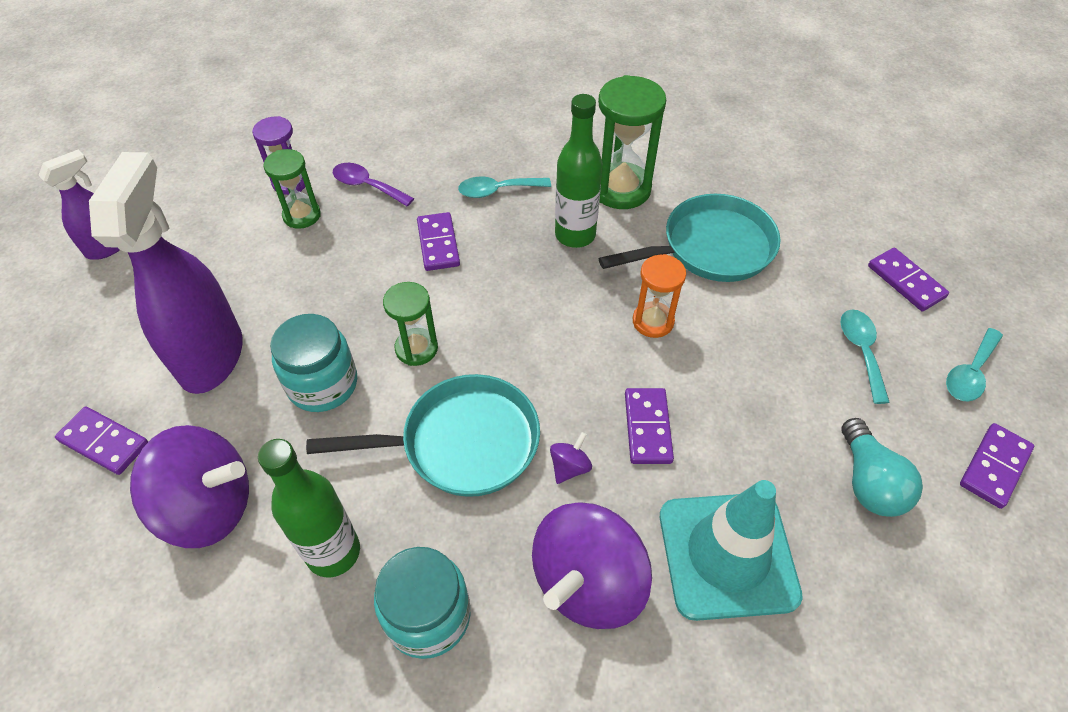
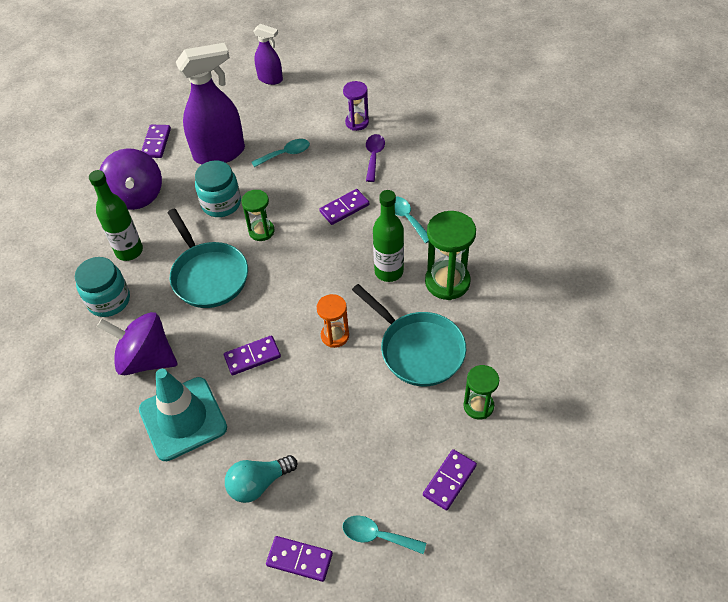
camera: 70 degrees right, 0 degrees up
(302, 215) = (333, 140): green hourglass -> green hourglass (478, 406)
(569, 467) = (211, 328): purple spinning top -> none
(861, 351) = (365, 461): turquoise spoon -> turquoise spoon (285, 154)

